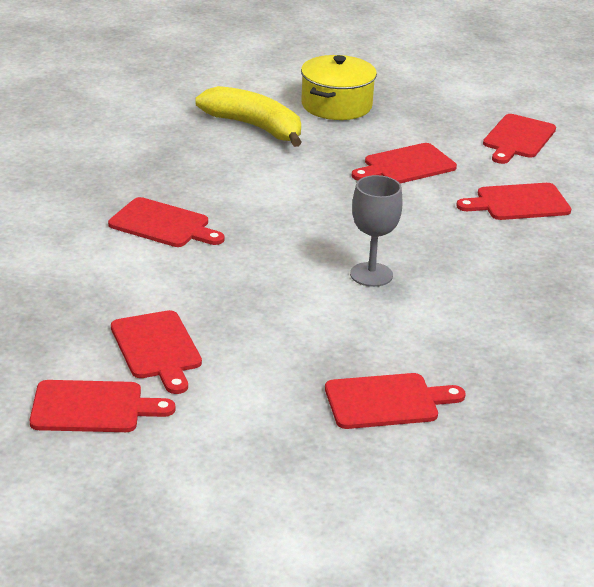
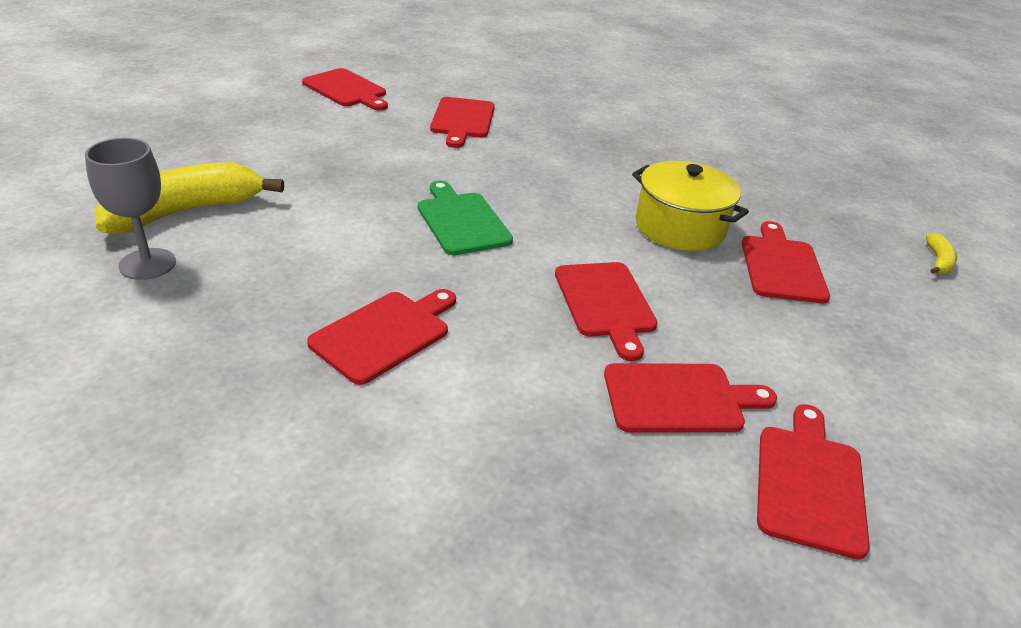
camera: 75 degrees left, 5 degrees up
(330, 230) = (461, 221): none -> green cutting board
(336, 105) = (187, 152): yellow pot -> yellow pot (680, 227)
(371, 274) = (559, 220): grey goblet -> grey goblet (147, 264)
(406, 166) = (356, 150): red cutting board -> red cutting board (606, 303)
(483, 514) = (938, 261): none -> yellow banana

